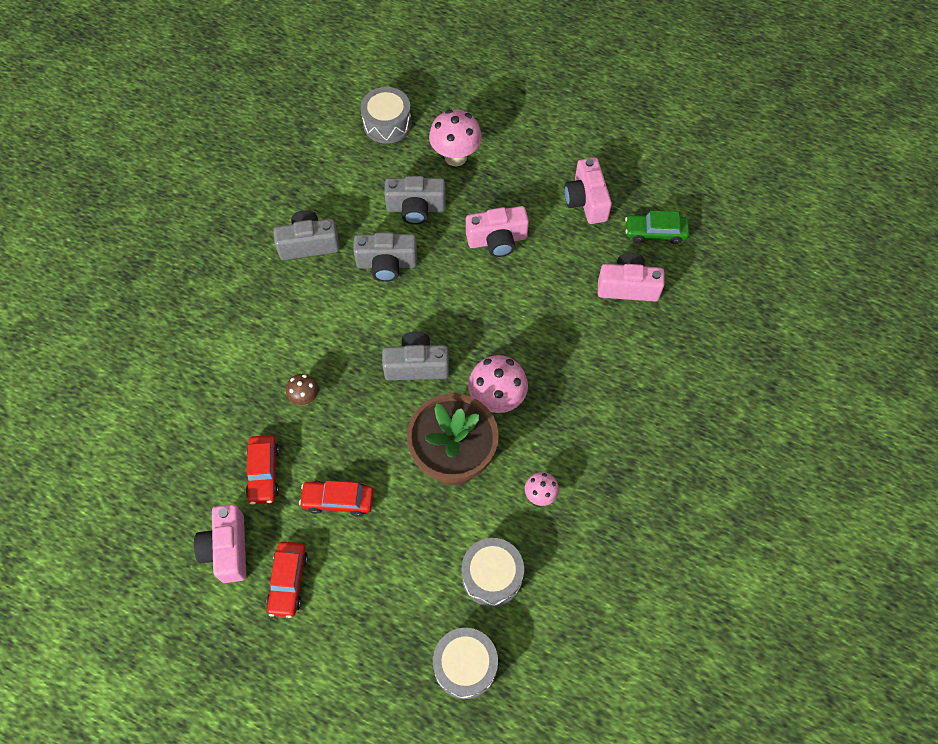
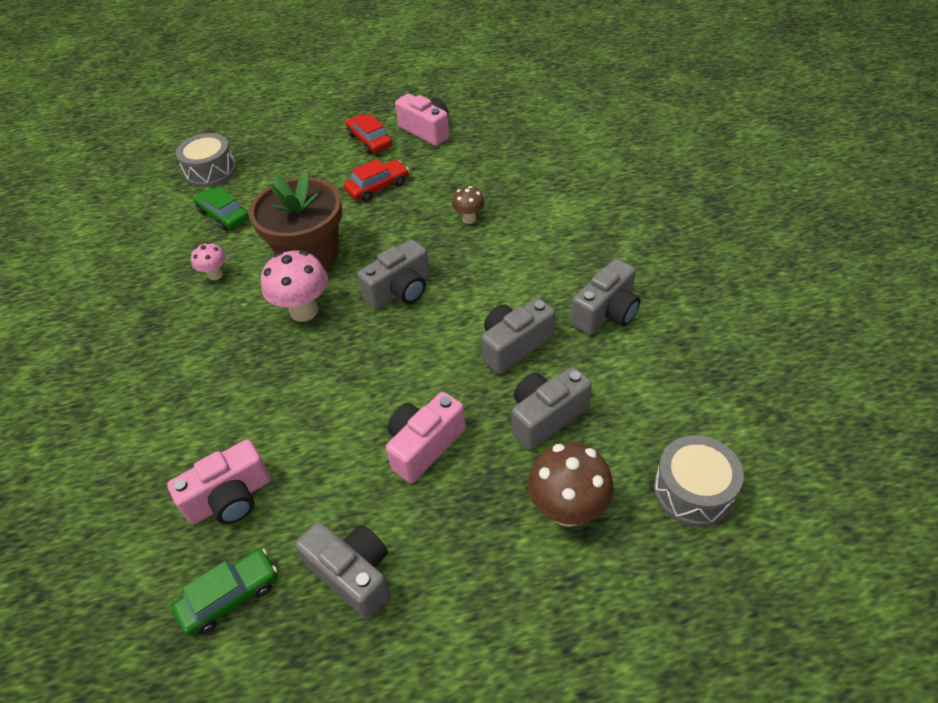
camera: 145 degrees right, 15 degrees down
(263, 472) = (448, 170): red car -> none
(455, 157) = (567, 510): pink mushroom -> brown mushroom
(492, 576) = (223, 215): grey drum -> green car
(586, 201) = (353, 574): pink camera -> grey camera

